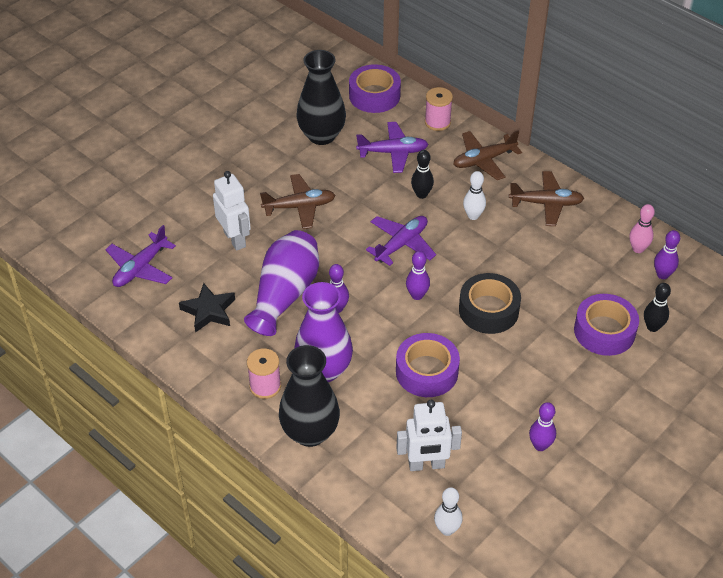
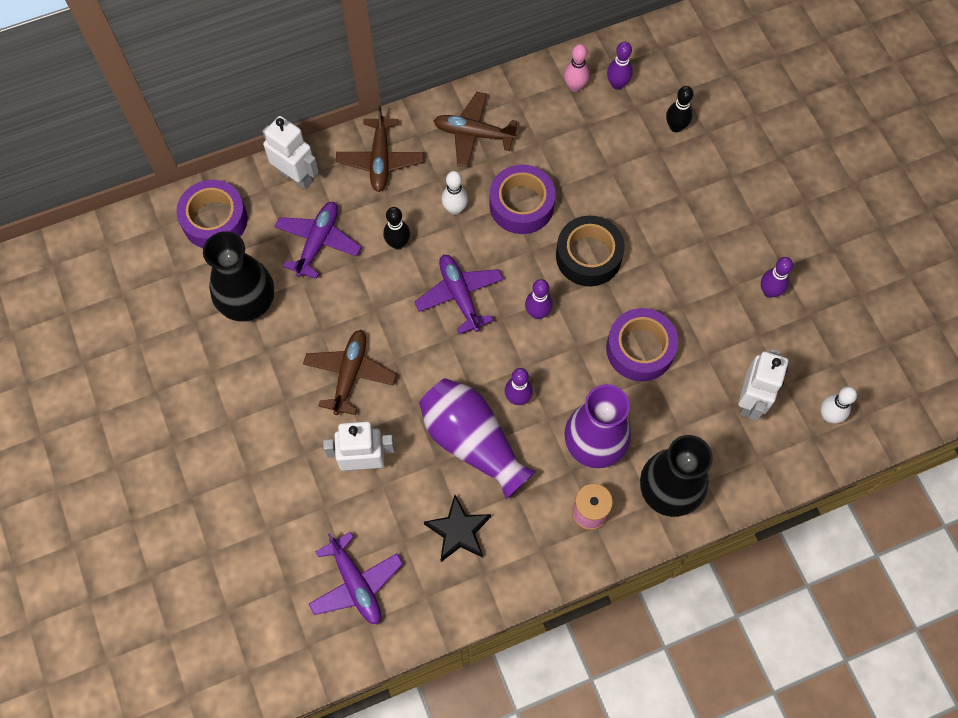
camera: 65 degrees left, 20 degrees up
(437, 122) = (296, 176): pink spool -> white robot
(546, 203) = (473, 134): brown plane -> brown plane turned 105 degrees counterclockwise
(604, 331) = (662, 169): purple tape -> purple tape (521, 205)

